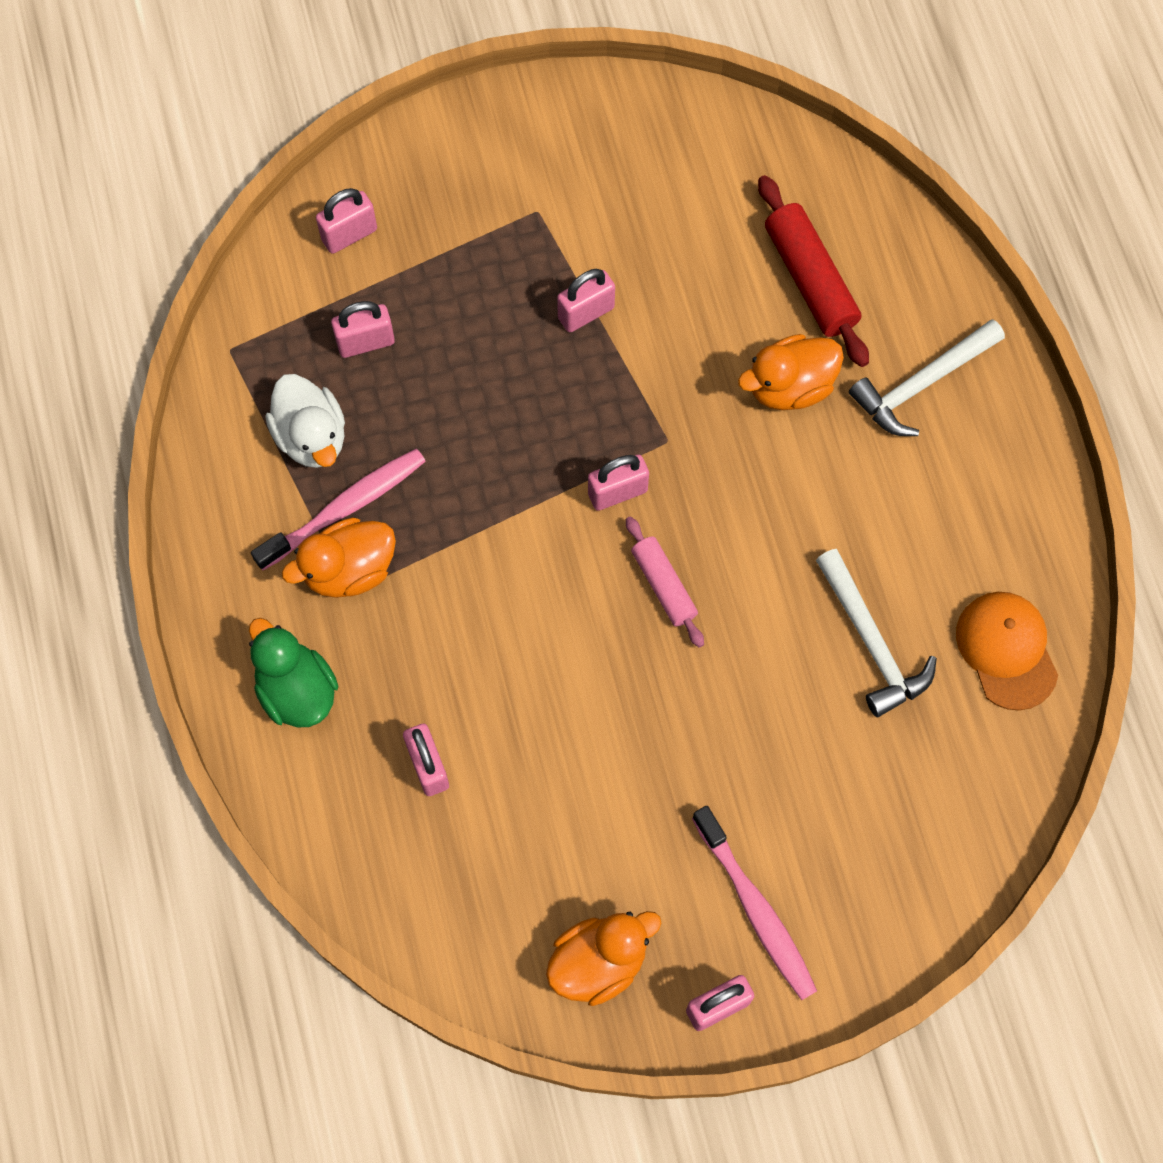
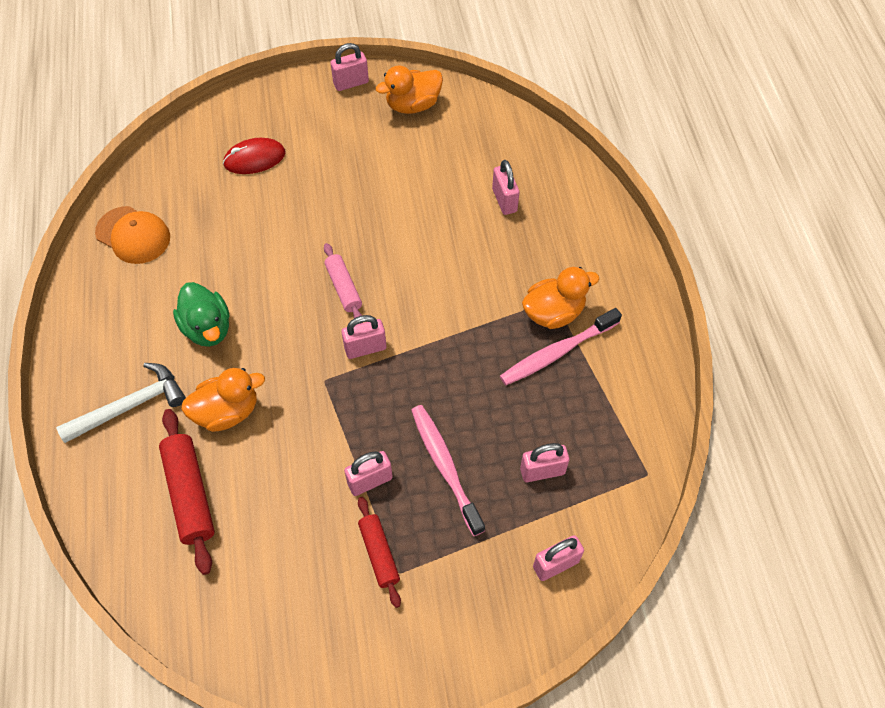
camera: 175 degrees left, 10 degrees down
(297, 690) = (586, 246): green duck -> green duck (207, 328)
(311, 437) = (582, 403): white duck -> none
(563, 230) = (379, 554): none -> red rolling pin
(755, 908) = (321, 122): pink toothbrush -> pink toothbrush (445, 467)
(853, 817) = (254, 158): none -> red mouse
(871, 643) = (217, 245): white hammer -> none
(1006, 650) = (133, 235): orange cap -> orange cap turned 45 degrees counterclockwise

